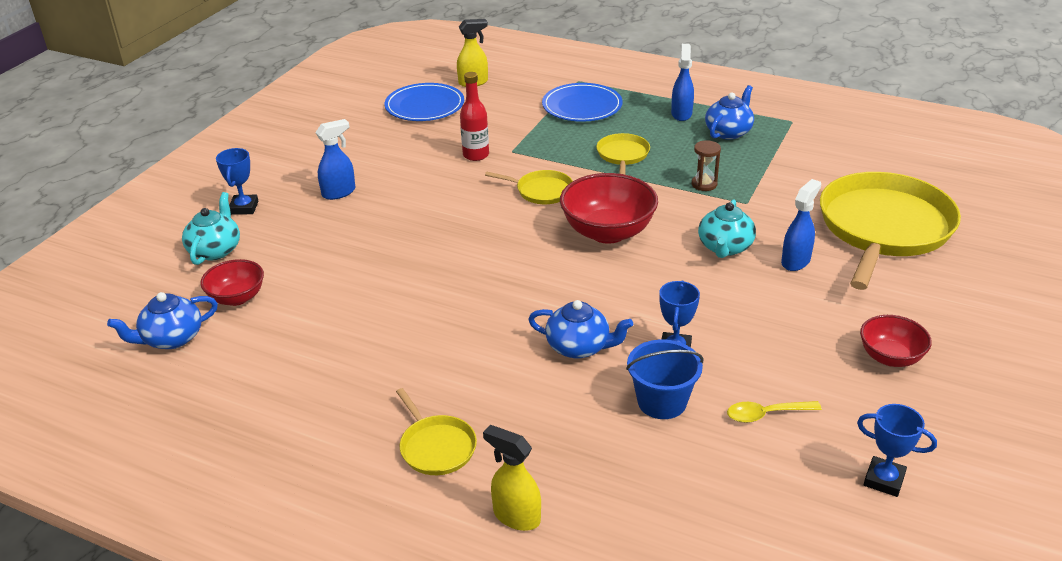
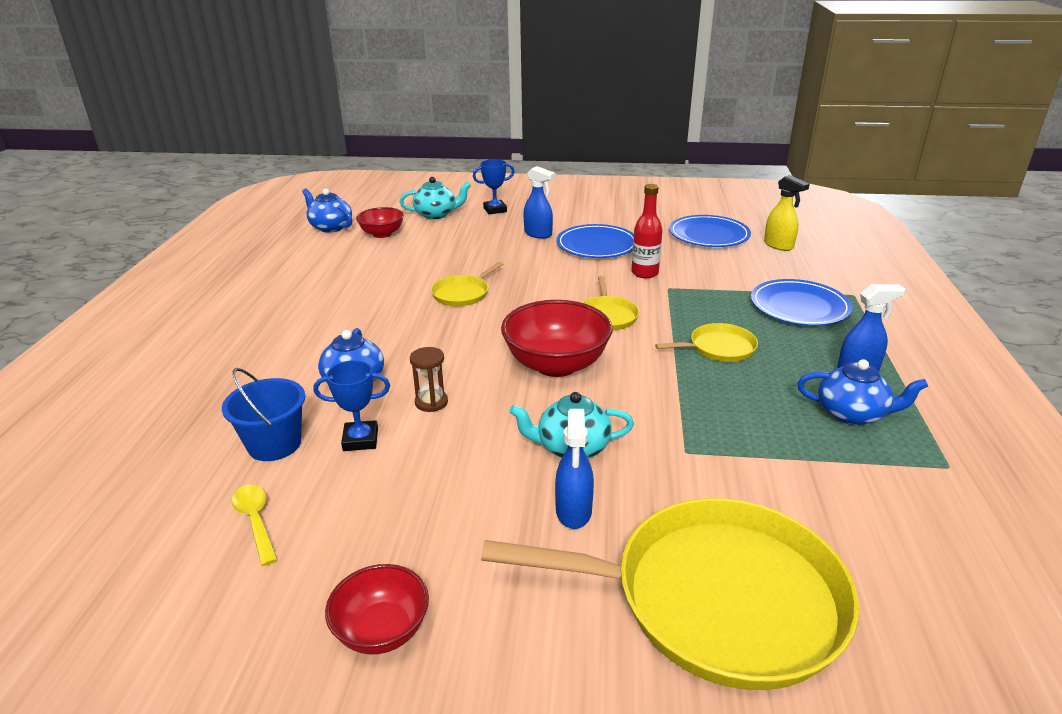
camera: 70 degrees right, 5 degrees down
(396, 165) = (597, 245): none -> blue plate
(436, 447) = (213, 341): yellow pan -> yellow pan (463, 293)
(516, 516) = (125, 392): yellow spray bottle -> none
(704, 184) = (703, 412): brown hourglass -> brown hourglass (431, 402)
(796, 261) = (573, 511): blue spray bottle -> blue spray bottle turned 75 degrees clockwise
(884, 480) = (131, 640): blue trophy -> none

